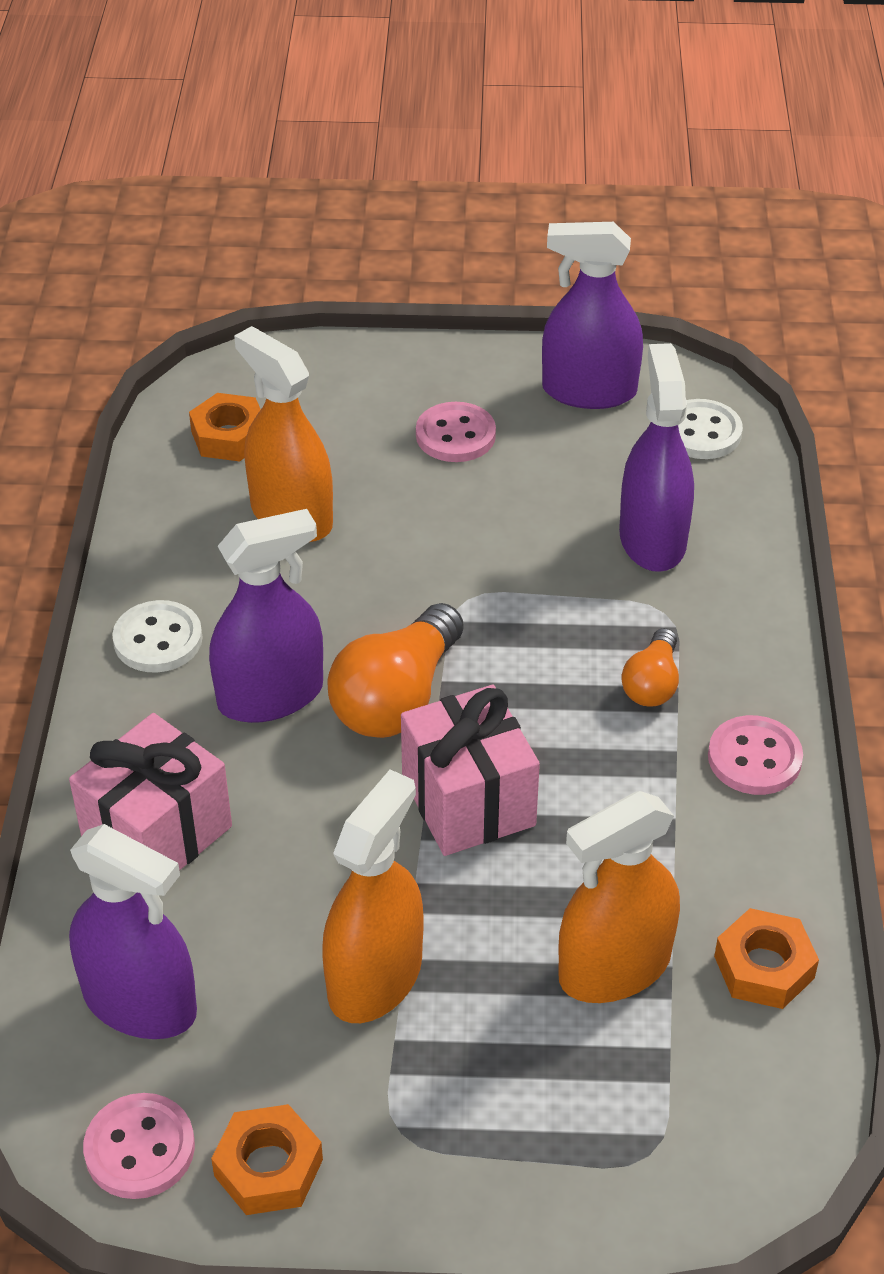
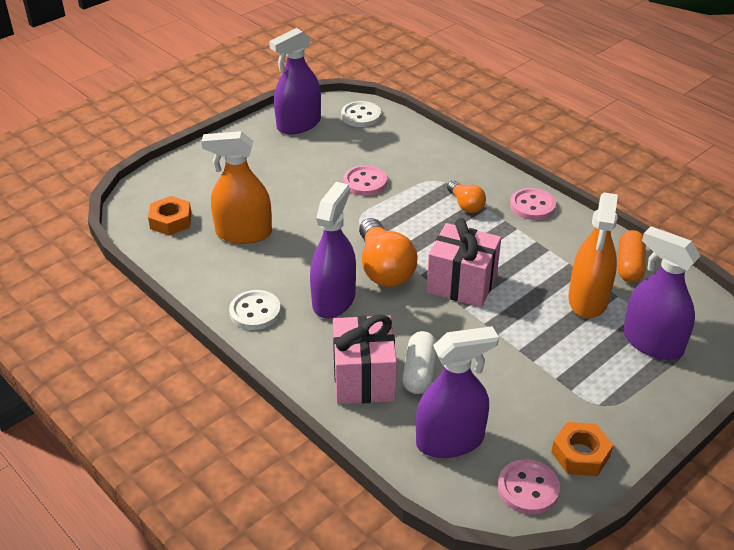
camera: 45 degrees left, 5 degrees down
(234, 880) = (419, 372): none -> white capsule
(375, 977) = (519, 364): orange spray bottle -> none
(455, 435) = (269, 167): pink button -> pink button (365, 182)
(652, 539) = (396, 159): purple spray bottle -> purple spray bottle (652, 343)
(764, 967) = (629, 265): orange nut -> orange capsule

